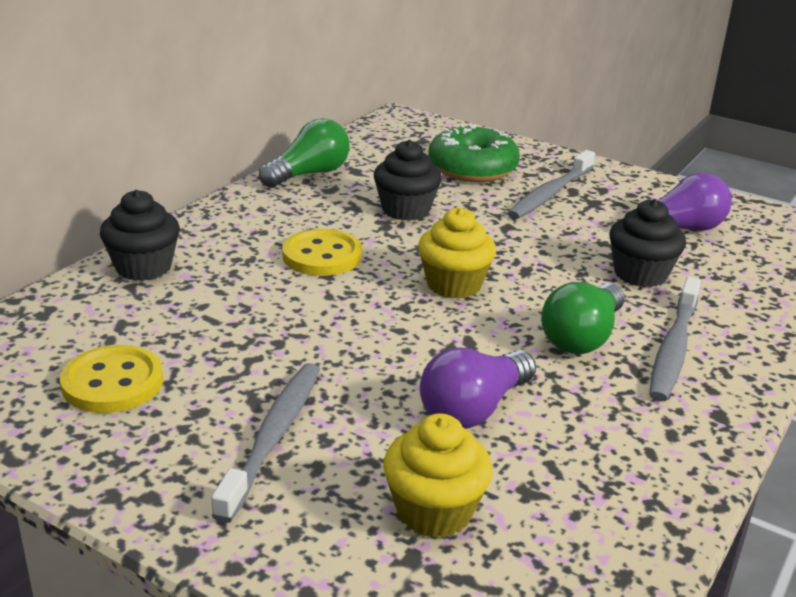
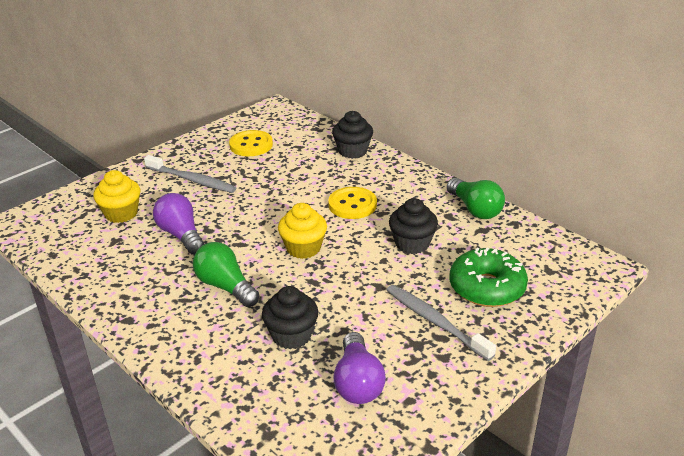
camera: 105 degrees right, 5 degrees up
(674, 348) = (197, 322): grey toothbrush -> none

